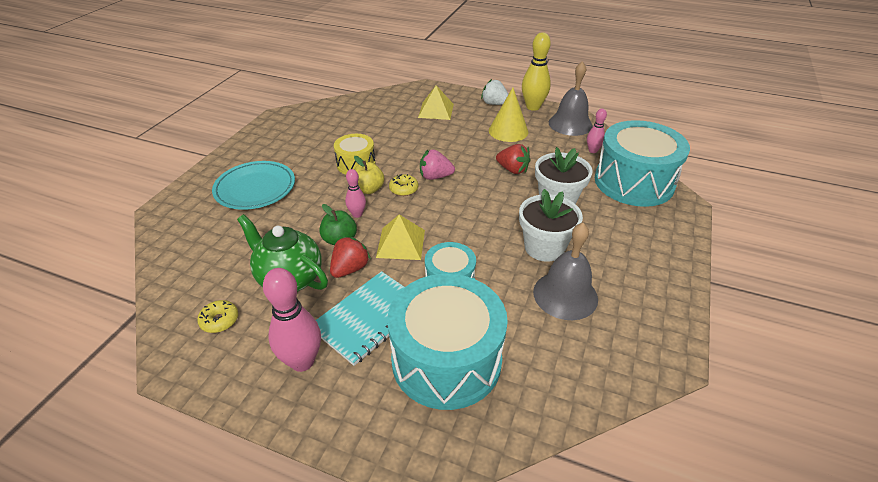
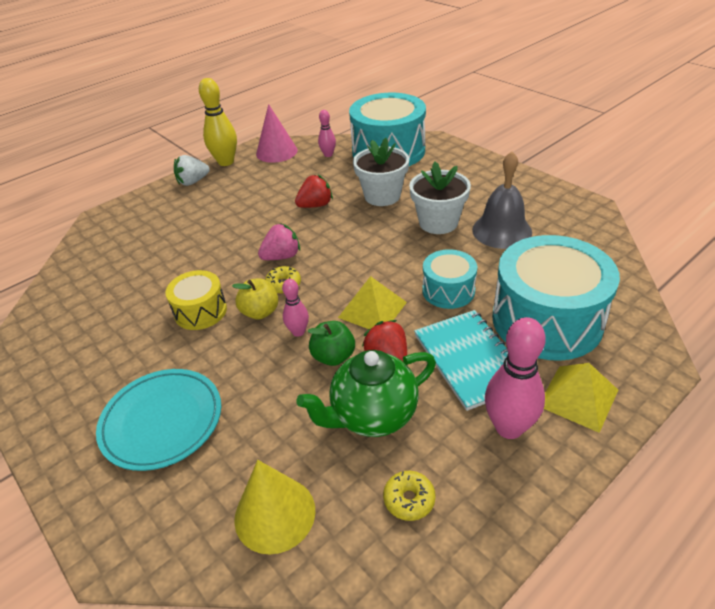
camera: 60 degrees left, 0 degrees up
(435, 177) = (282, 256): pink strawberry -> pink strawberry turned 150 degrees counterclockwise
(436, 110) = (159, 223): yellow pyramid -> yellow pyramid (578, 397)
(508, 131) = (250, 188): yellow cone -> yellow cone (275, 514)
(570, 124) = (276, 152): grey bell -> pink cone

